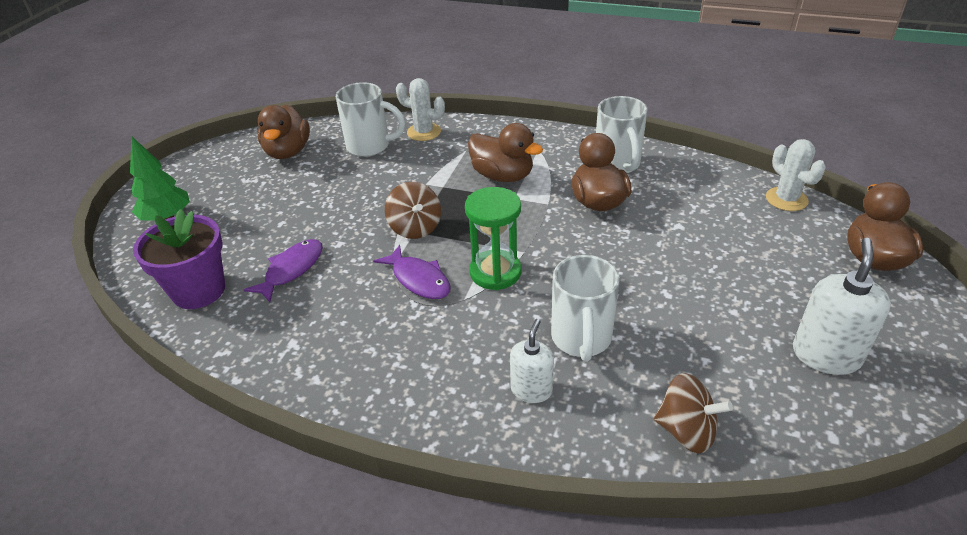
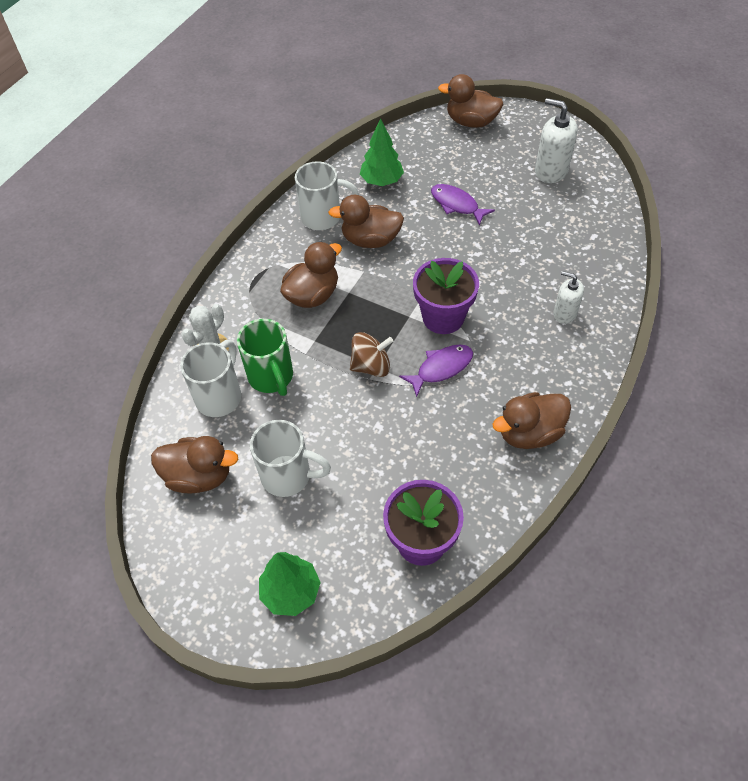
camera: 80 degrees left, 15 degrees up
(291, 270) = (408, 463): purple fish -> purple fish (457, 204)
(328, 366) = (529, 433): none -> brown duck
(394, 169) = (271, 377): none -> green mug
(495, 272) = (443, 317): green hourglass -> purple flower pot
(581, 339) = (522, 279): white mug -> white mug (288, 476)
(686, 431) = (602, 246): brown spinning top -> none
(700, 196) = (381, 181): none -> green tree
(786, 199) = (399, 139): white cactus -> none

